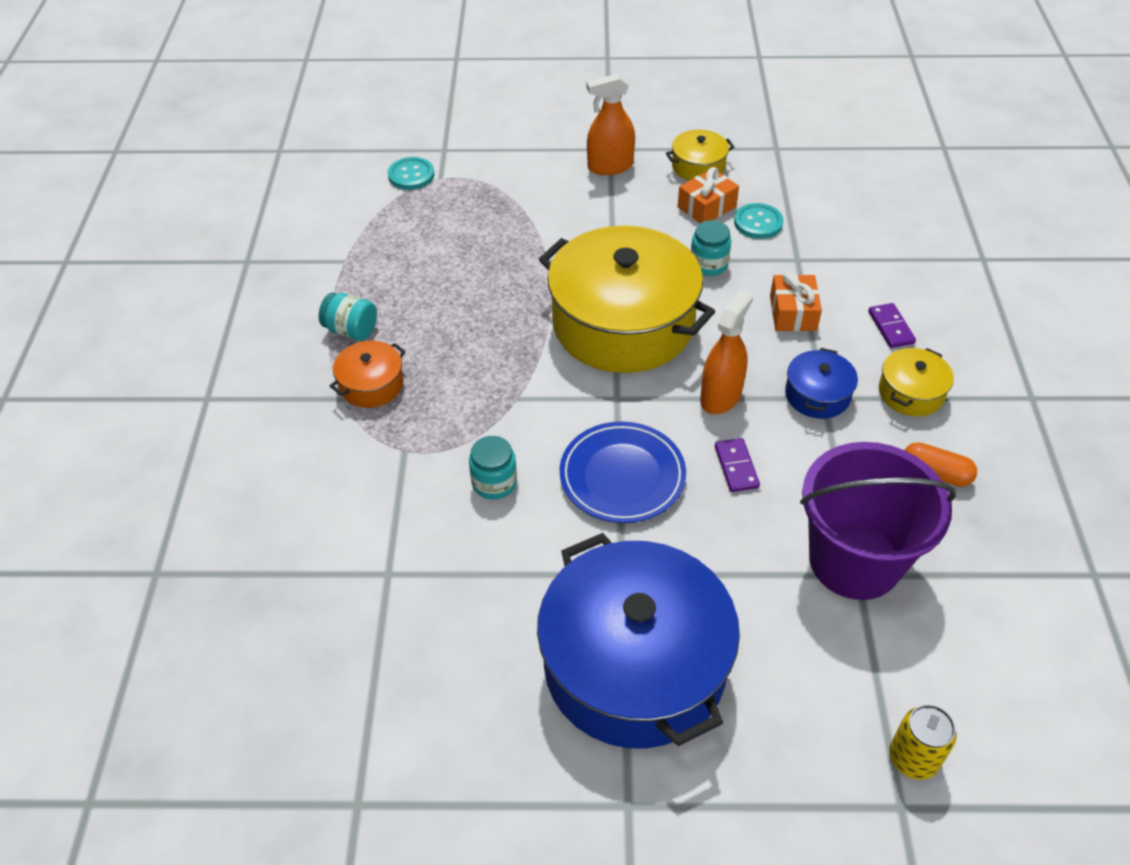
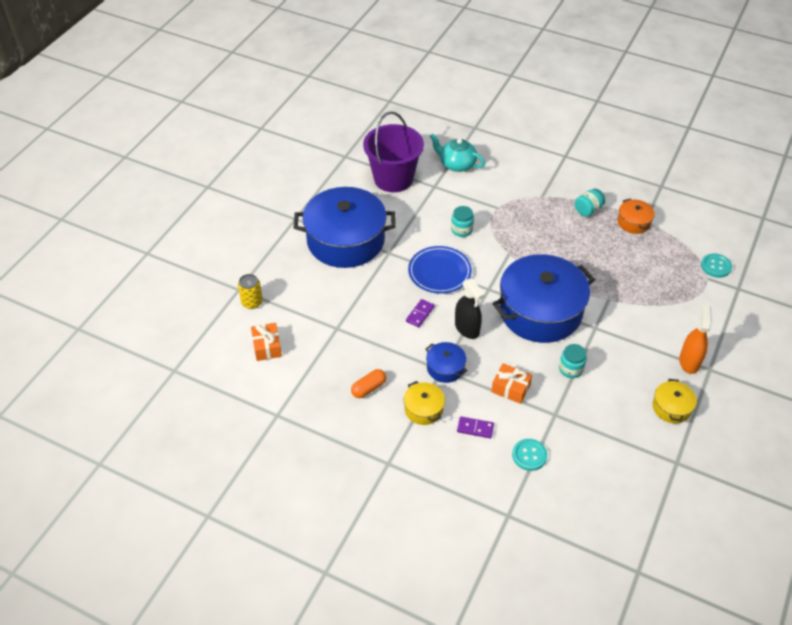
camera: 115 degrees right, 0 degrees up
(299, 560) = (456, 164): none -> turquoise teapot
(371, 385) = (545, 207): orange pot -> orange pot (633, 222)
(623, 323) = (540, 311): yellow pot -> blue pot
(706, 207) = (626, 392): orange gift -> orange gift (267, 347)
(720, 396) = (467, 328): orange spray bottle -> black spray bottle
(736, 467) = (420, 314): purple domino -> purple domino turned 75 degrees counterclockwise
(758, 222) = (599, 411): turquoise button -> turquoise button (529, 455)
(854, 560) = (344, 331): purple bucket -> purple bucket (393, 179)

